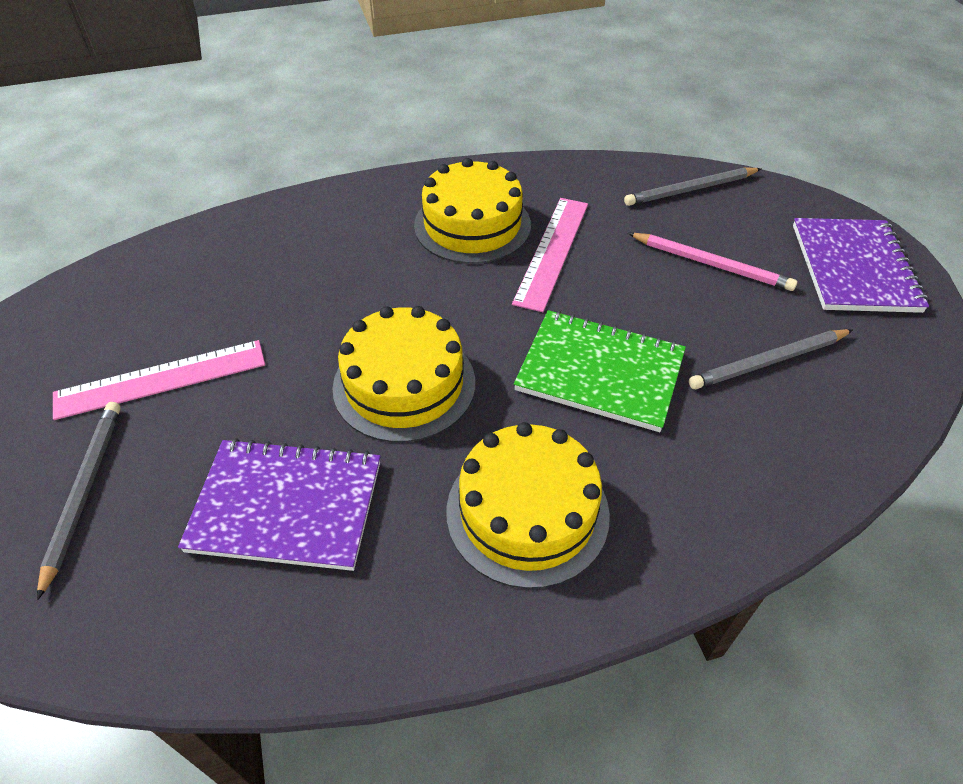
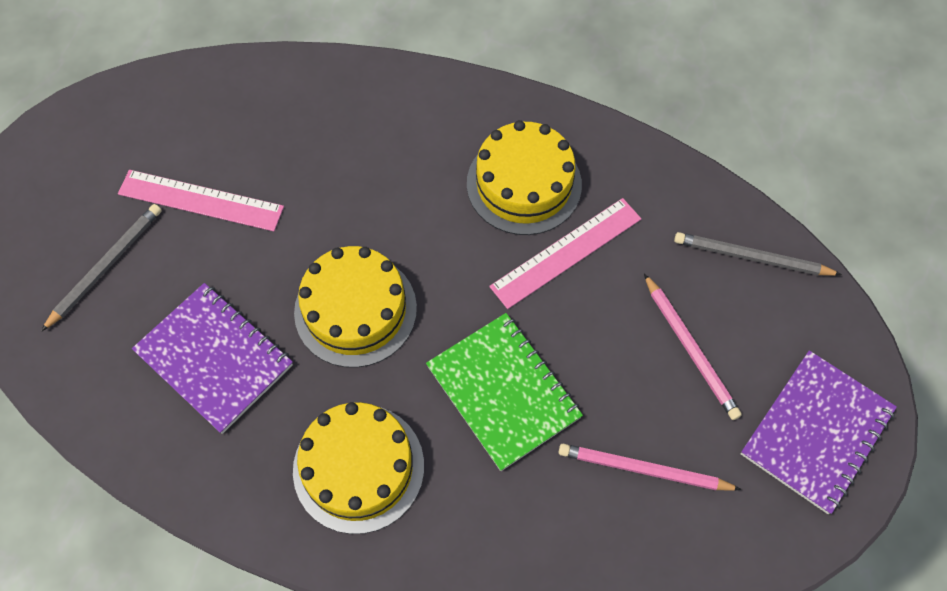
camera: 35 degrees right, 15 degrees up
(768, 362) = (643, 470): grey pencil -> pink pencil

